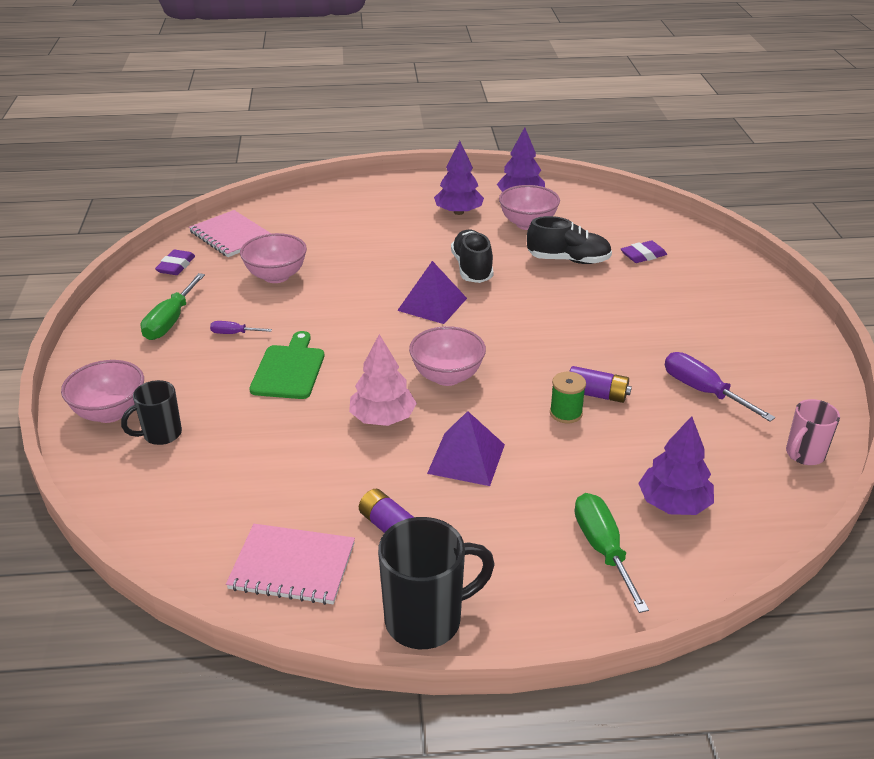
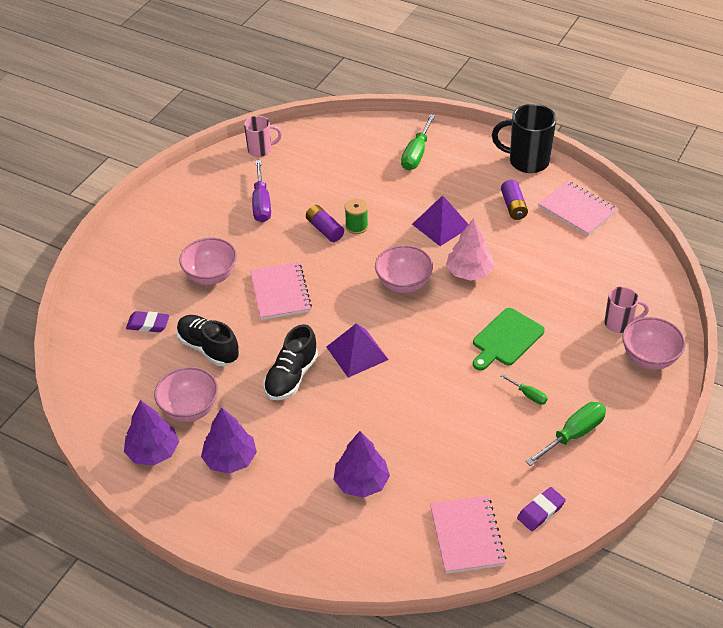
camera: 145 degrees left, 10 degrees up
(161, 434) = (619, 324): black mug -> pink mug
(234, 333) = (528, 395): purple screwdriver -> green screwdriver
(276, 276) = (458, 449): pink bowl -> pink bowl (211, 276)
(563, 320) = (280, 292): none -> pink notebook
(674, 504) = (358, 157): purple tree -> purple tree (361, 482)

